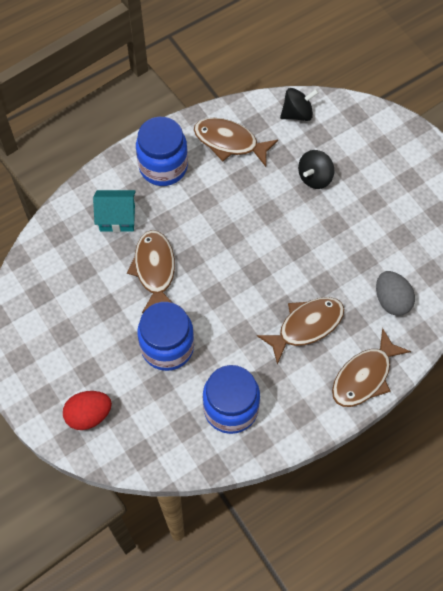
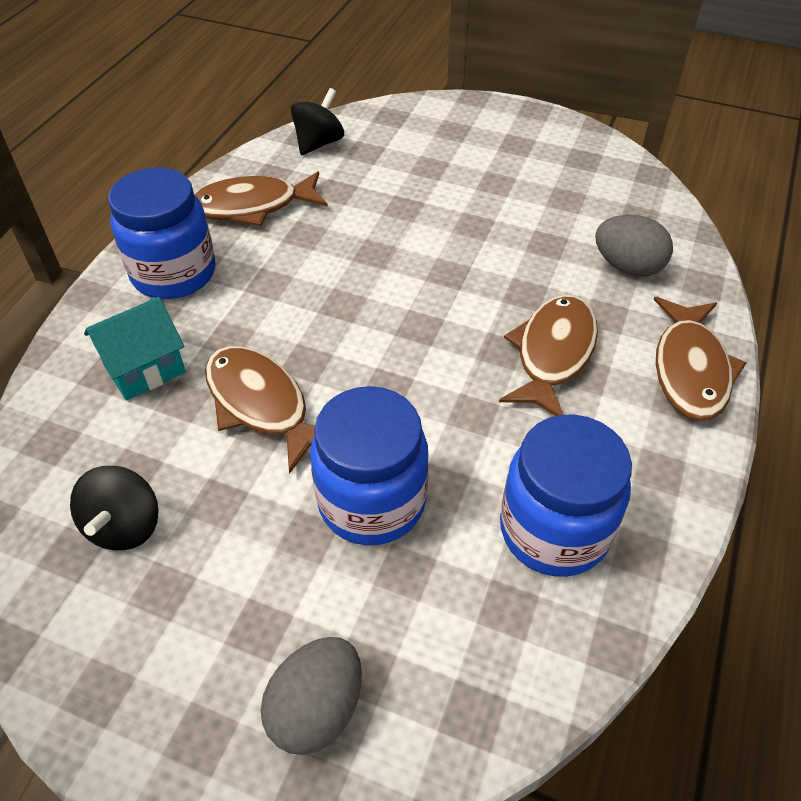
camera: 35 degrees left, 15 degrees down
(89, 415) = (317, 709): red egg -> grey egg
(315, 177) = (401, 192): black spinning top -> black spinning top (124, 526)

